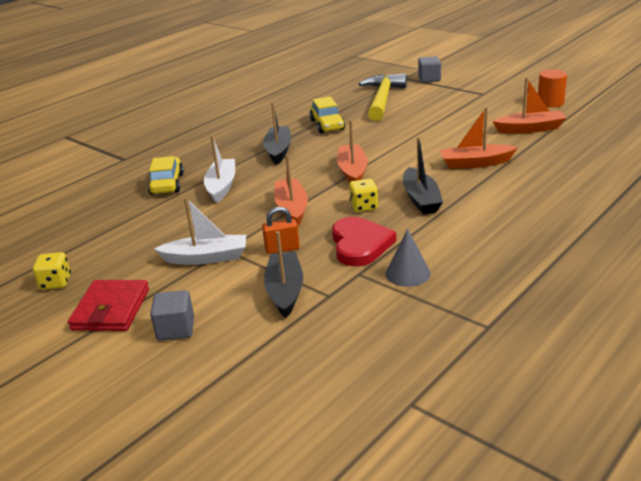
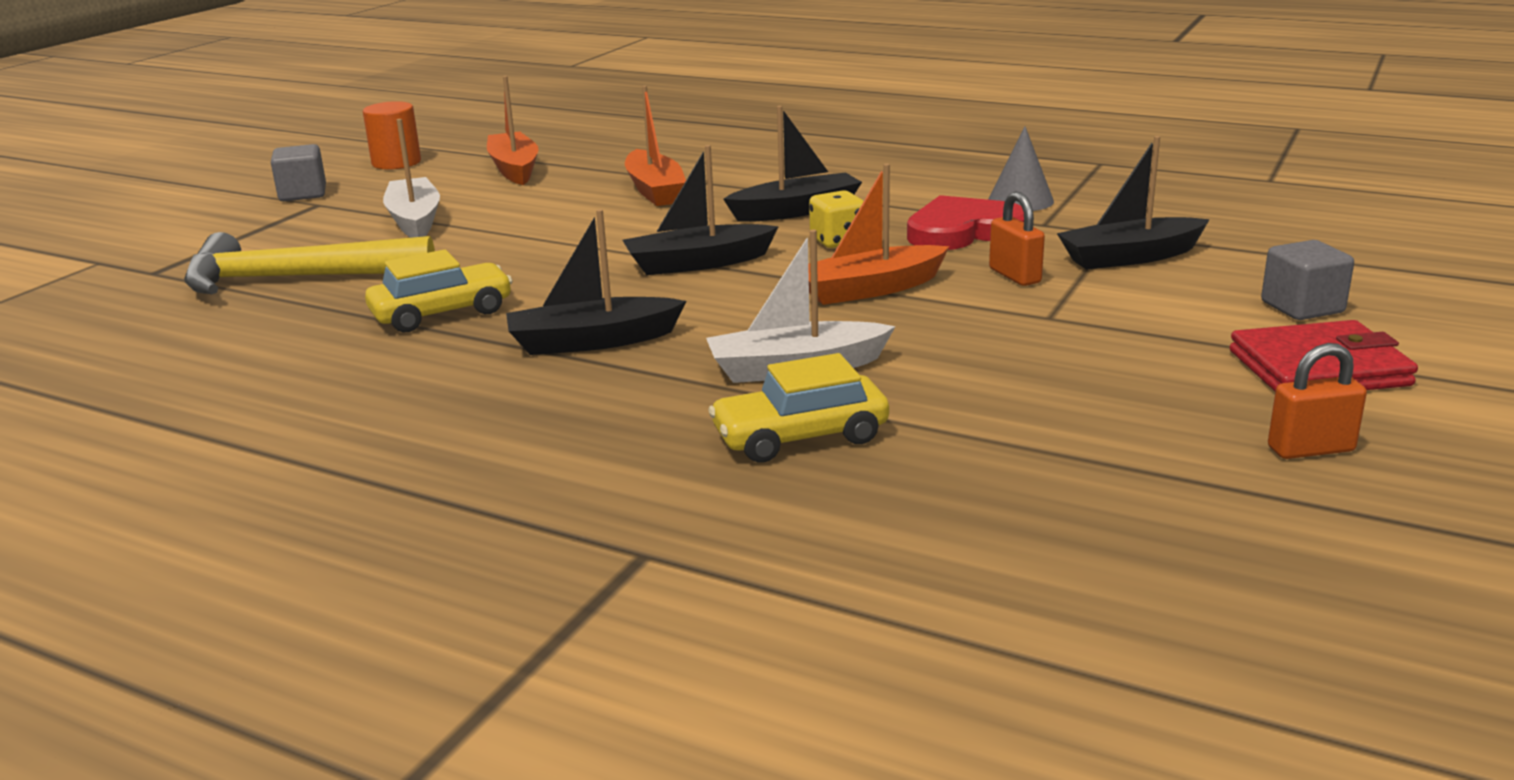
camera: 105 degrees left, 5 degrees down
(55, 283) = (1310, 449): yellow dice -> orange padlock
(206, 258) = (1089, 326): white boat -> white boat (415, 220)
(352, 171) = (697, 263): orange boat -> black boat
(429, 79) = (186, 249): grey cube -> grey cube (303, 194)

